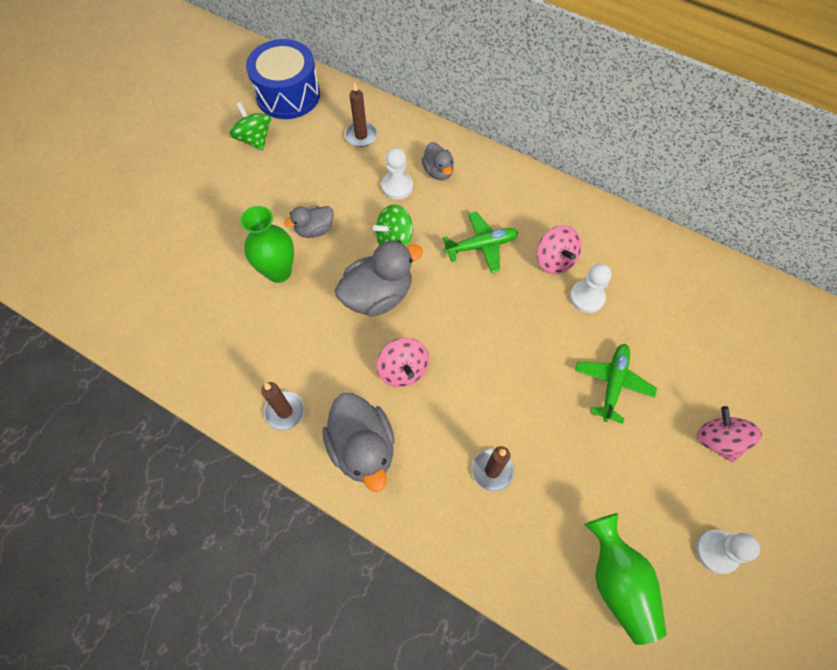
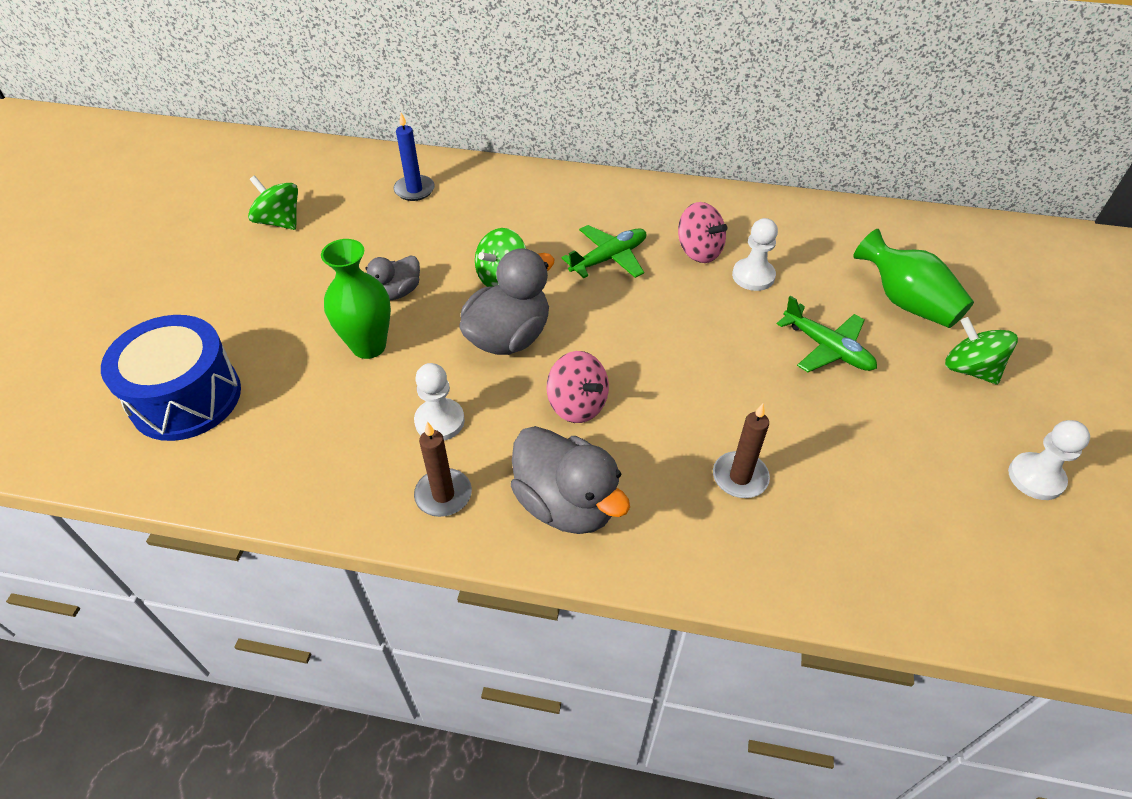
camera: 20 degrees left, 15 degrees down
(288, 95) = (305, 171): blue drum -> blue drum (186, 398)
(361, 136) = (414, 190): brown candle -> blue candle
(397, 186) = (481, 227): white pawn -> white pawn (439, 421)
(438, 171) = (523, 202): grey duck -> none
(612, 383) = (827, 348): green plane -> green plane turned 135 degrees clockwise
(617, 582) = (949, 547): green vase -> green vase (905, 302)
(718, 440) = (969, 369): pink spinning top -> green spinning top

